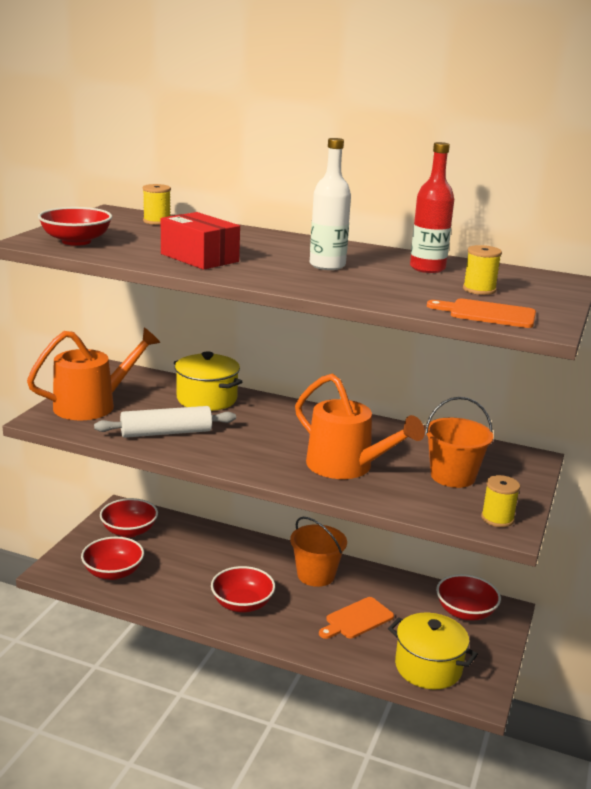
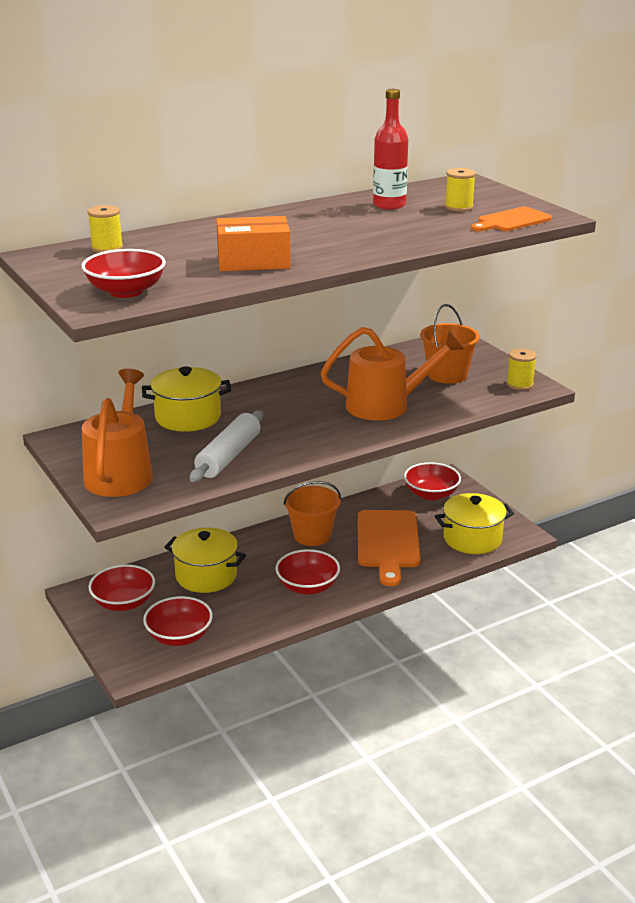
camera: 50 degrees left, 5 degrees up
(199, 258) = (253, 261): red box -> orange box
(201, 550) = (206, 576): none -> yellow pot
(327, 265) = (338, 229): white bottle -> none
(357, 619) = (388, 542): orange cutting board -> orange cutting board, size x1.66

